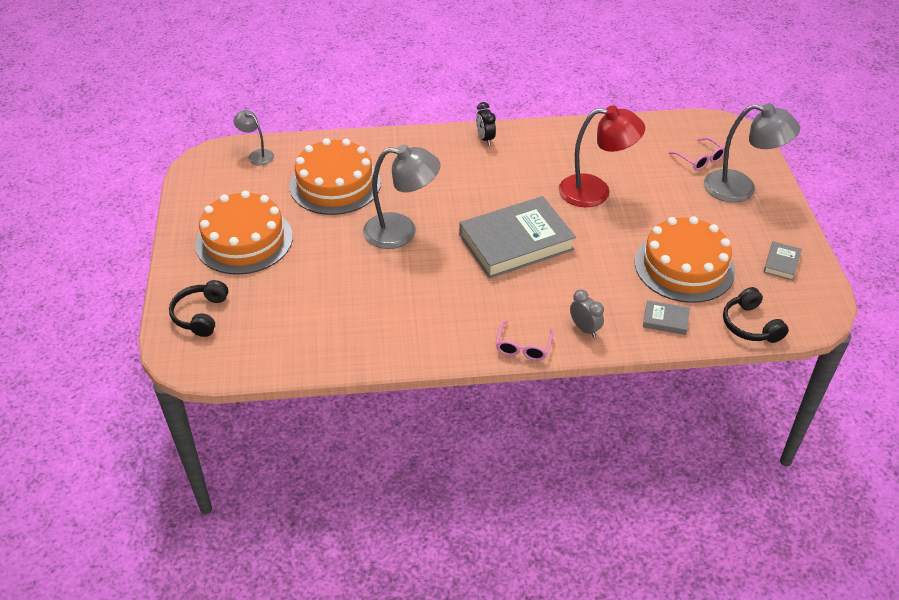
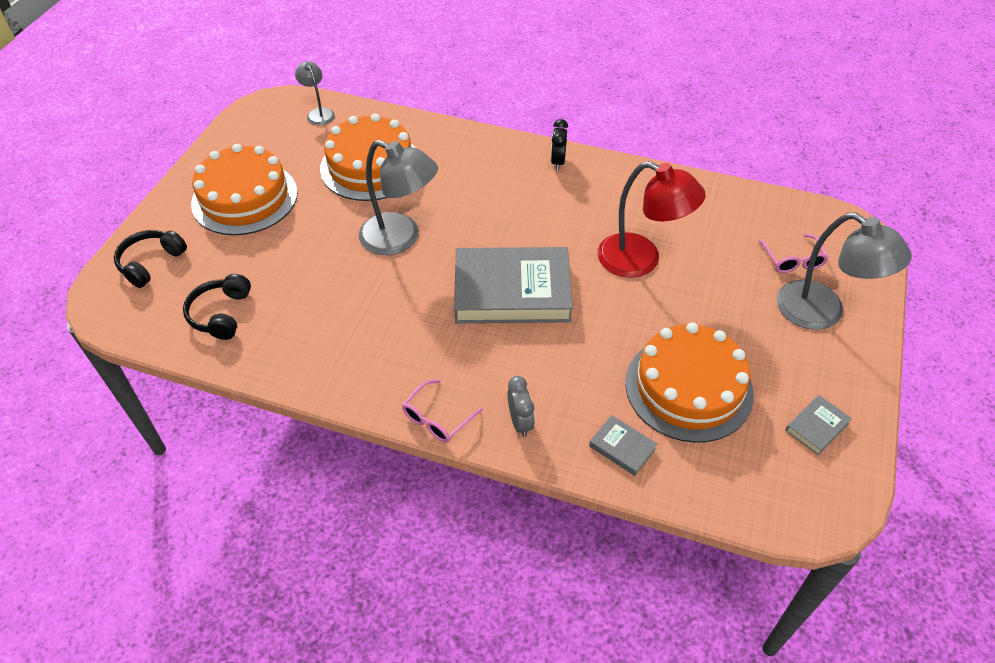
camera: 25 degrees right, 5 degrees up
(750, 325) = (724, 494): black headphones -> black headphones (221, 314)

